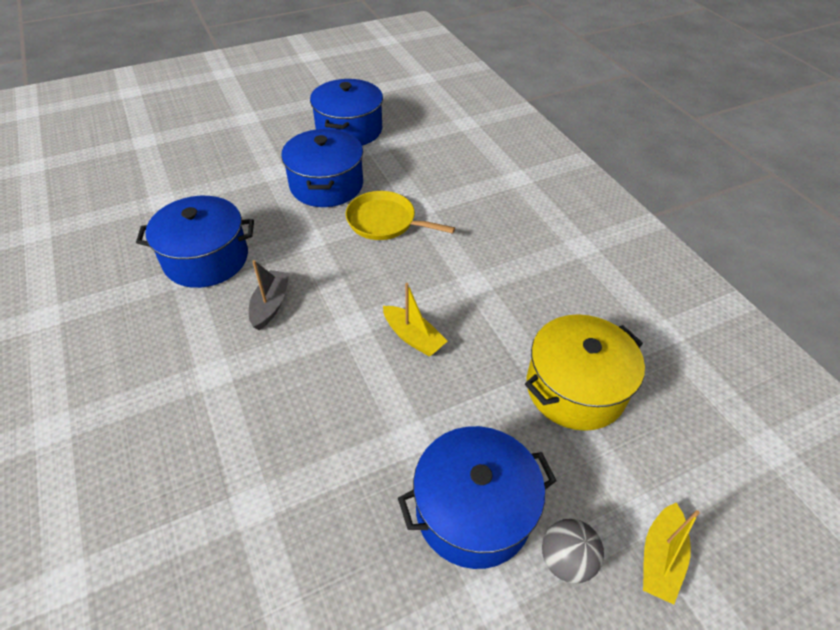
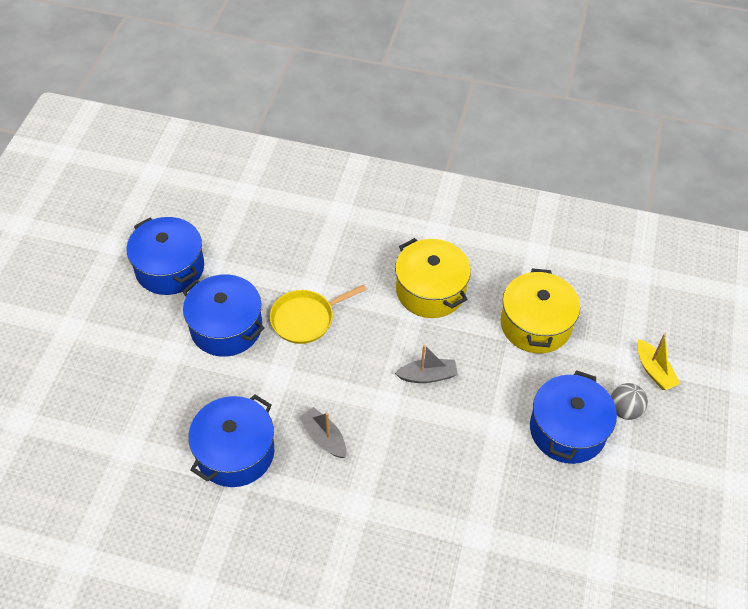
camera: 50 degrees left, 5 degrees up
(413, 337) = (427, 376): yellow boat -> grey boat
(511, 281) = (430, 290): none -> yellow pot

